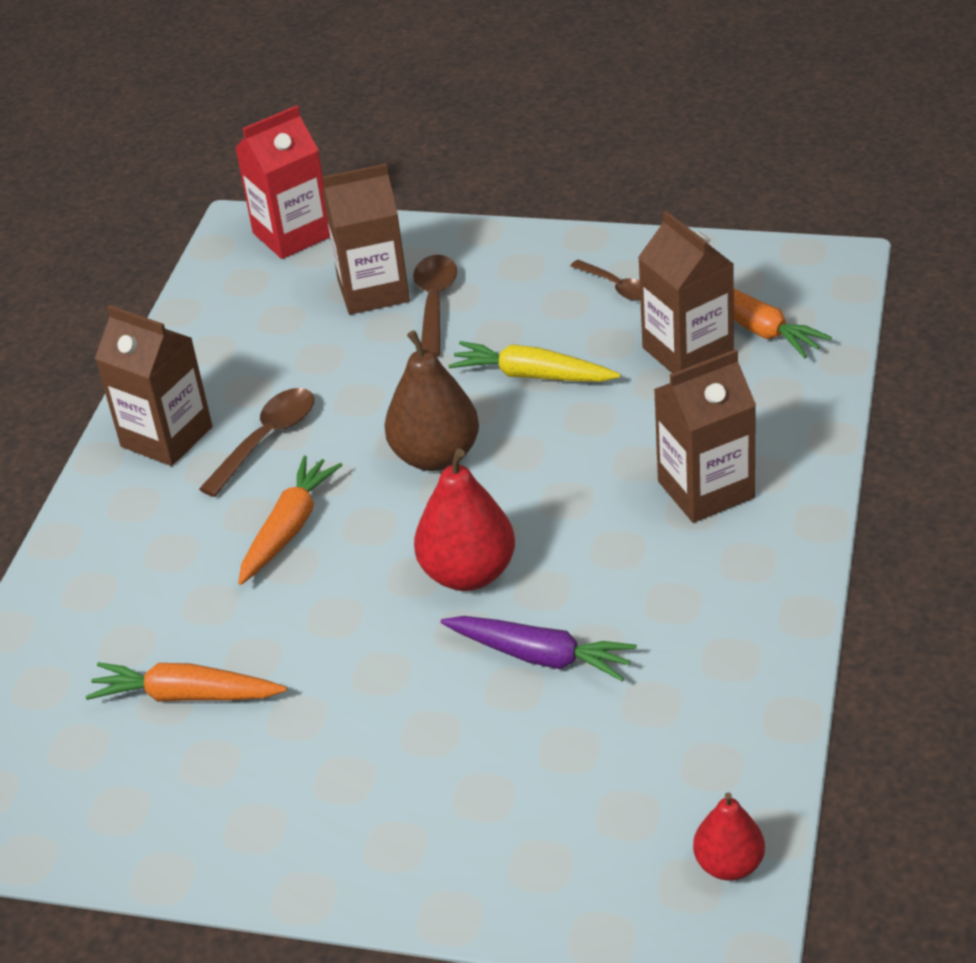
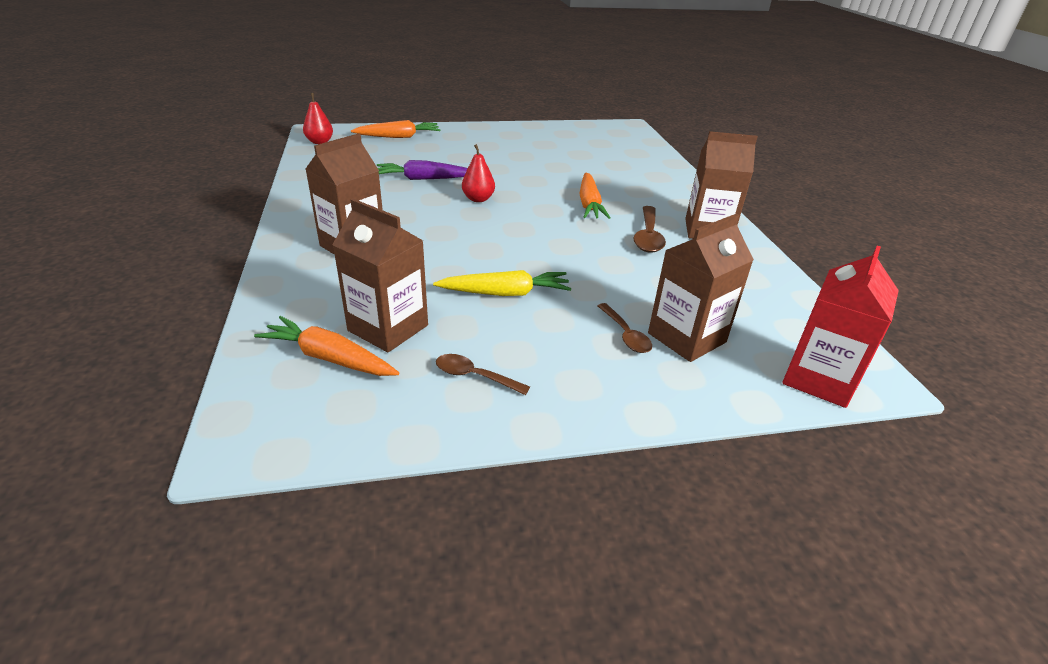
camera: 150 degrees right, 5 degrees down
(186, 695) = (573, 156): orange carrot -> orange carrot (398, 137)
(434, 304) = (625, 335): brown spoon -> brown spoon, size x0.66
(436, 456) = (536, 241): brown pear -> none
(468, 573) = (478, 199): red pear -> red pear, size x0.61

